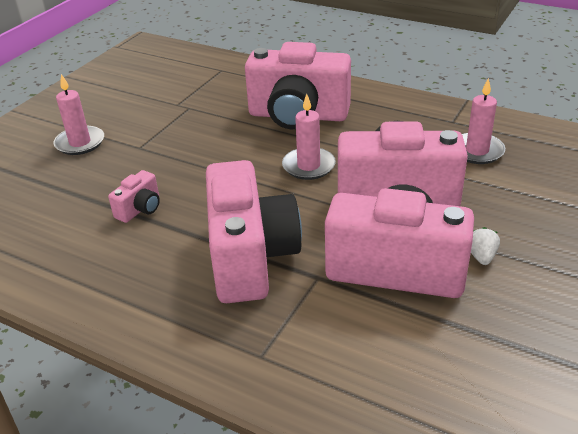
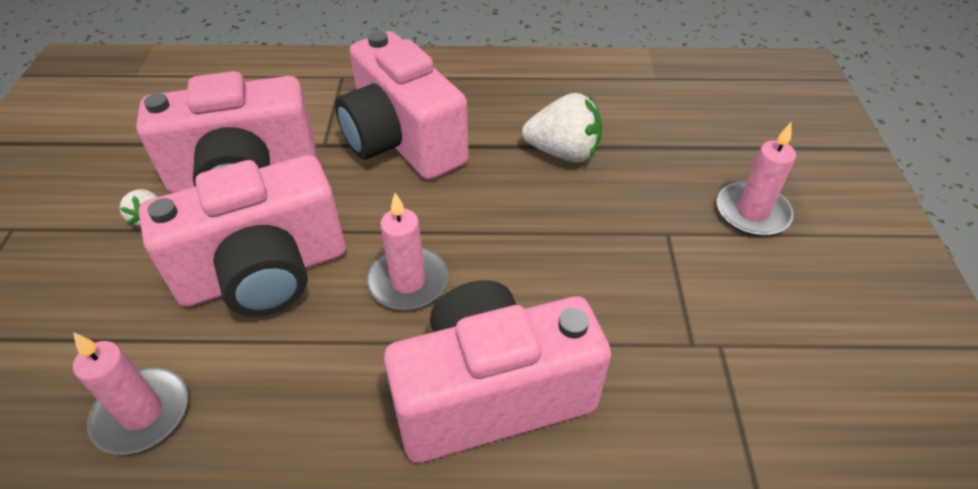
camera: 150 degrees right, 10 degrees up
(140, 209) = (563, 152): pink camera -> white strawberry

